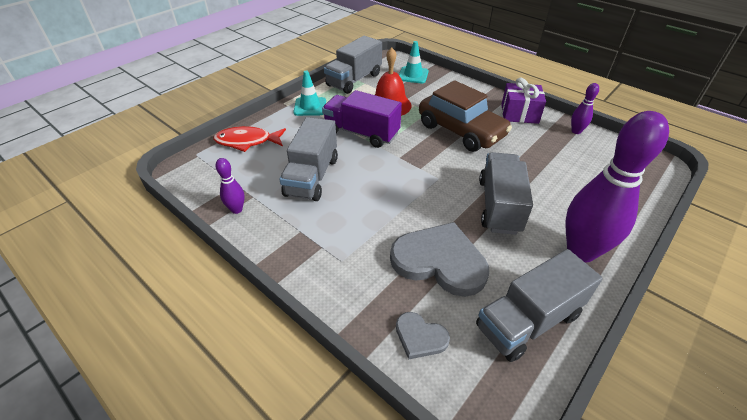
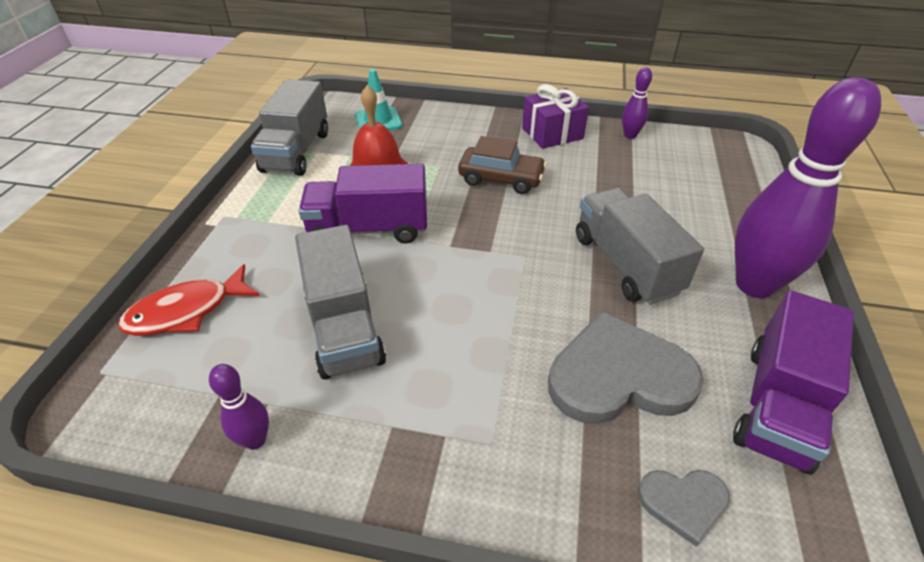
camera: 30 degrees left, 0 degrees up
(310, 107) = (256, 215): turquoise traffic cone -> none
(461, 130) = (501, 179): brown car -> brown car, size x0.64
(528, 321) = (778, 405): grey truck -> purple truck

